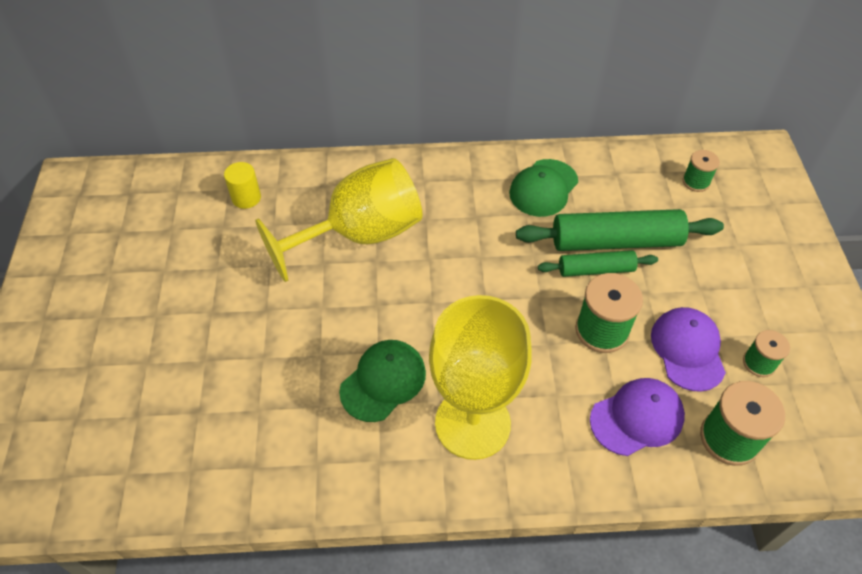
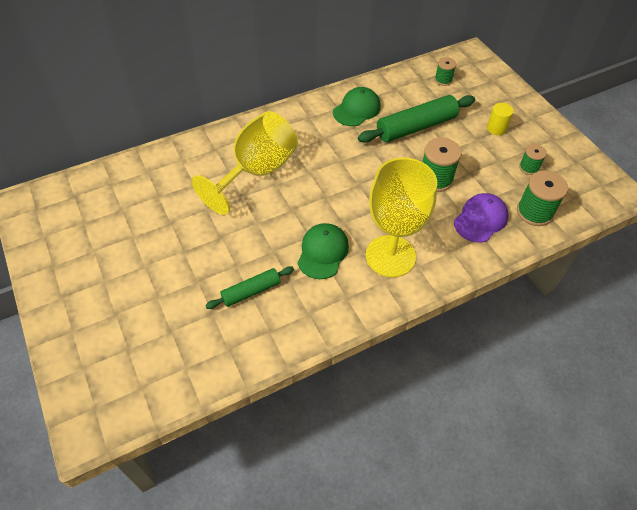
camera: 25 degrees left, 0 degrees up
(246, 198) = (164, 173): yellow cylinder -> yellow cylinder (496, 128)
(543, 188) = (356, 109): green cap -> green cap turned 150 degrees counterclockwise
(596, 269) = (413, 146): green rolling pin -> green rolling pin (251, 291)
(687, 350) = (488, 173): purple cap -> none

